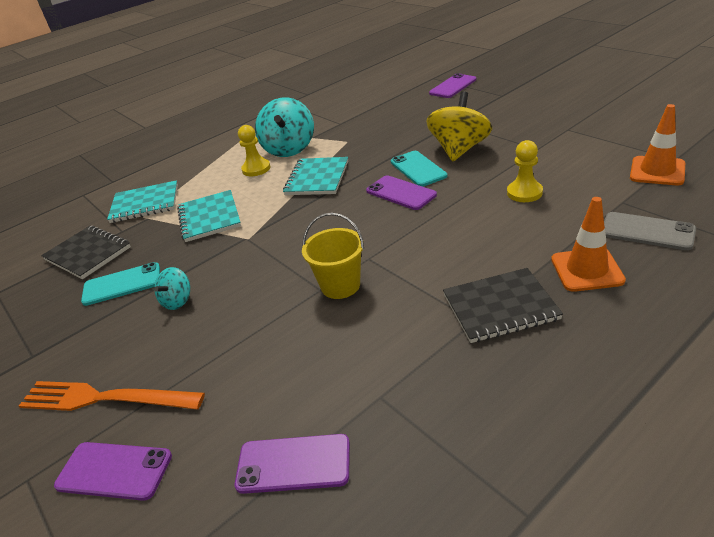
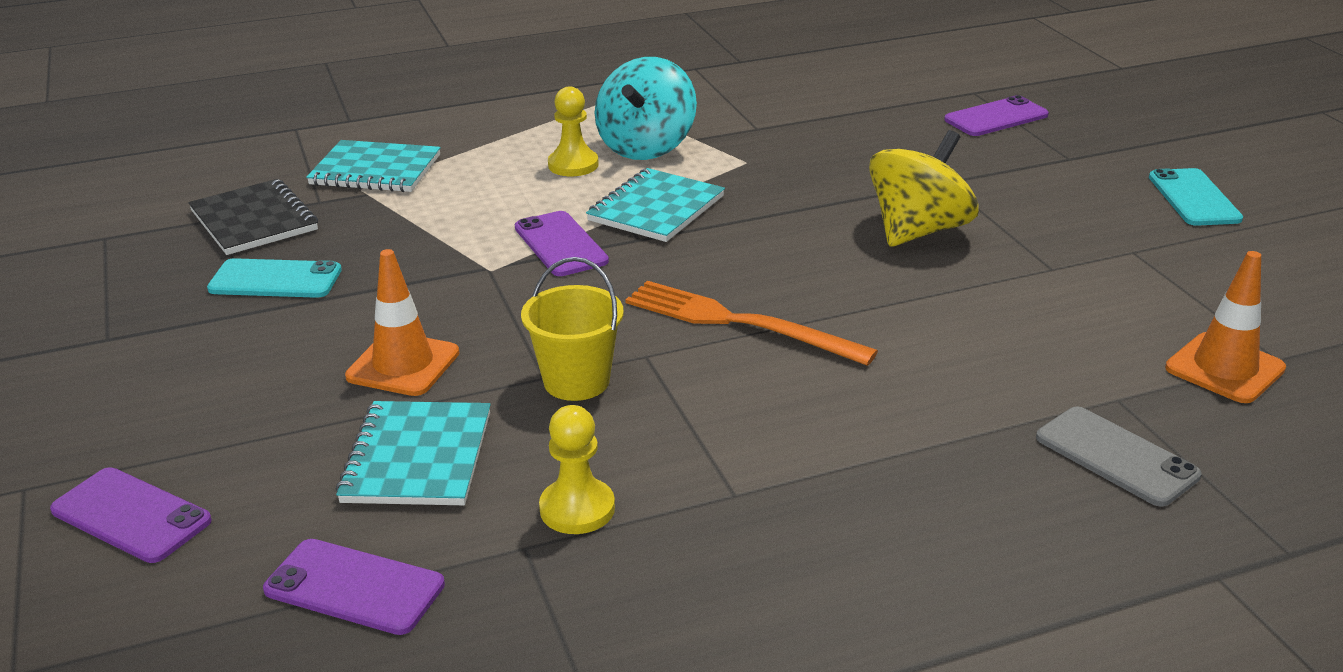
camera: 15 degrees right, 5 degrees down
(105, 398) = (168, 424): orange fork -> orange fork (739, 323)
(178, 301) = (336, 328): turquoise spinning top -> none
(209, 217) = (455, 220): turquoise notebook -> turquoise notebook (417, 457)
(401, 193) = (769, 272): purple phone -> purple phone (561, 244)
(418, 169) = (826, 242): turquoise phone -> turquoise phone (1194, 198)
(500, 307) = (786, 489): black notebook -> none
(524, 193) = (967, 333): yellow pawn -> yellow pawn (577, 509)
(587, 270) = (965, 481): orange traffic cone -> orange traffic cone (403, 365)

